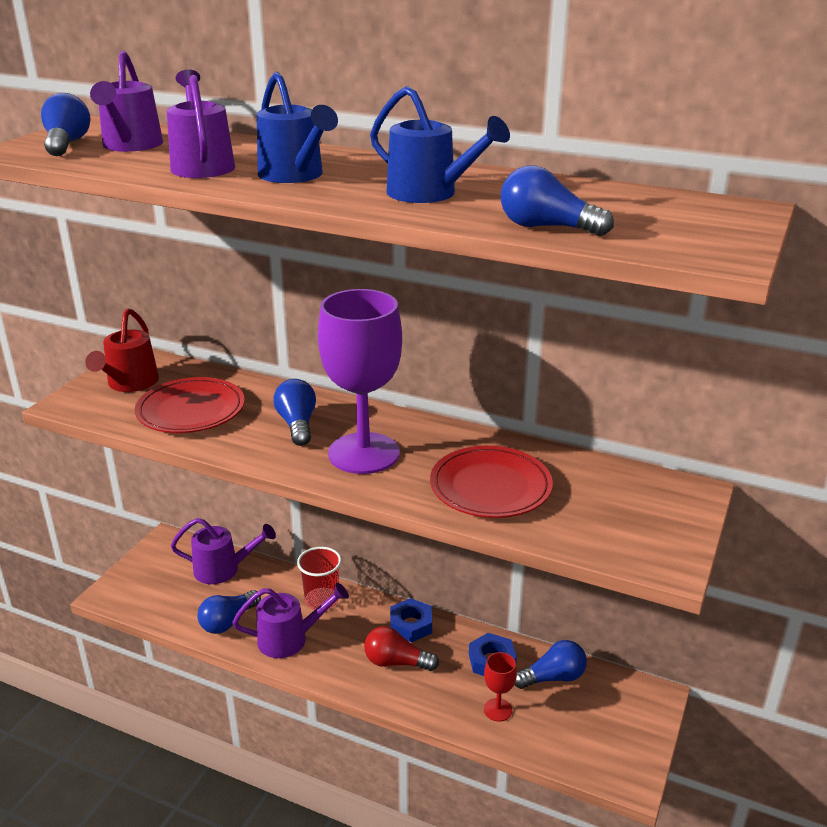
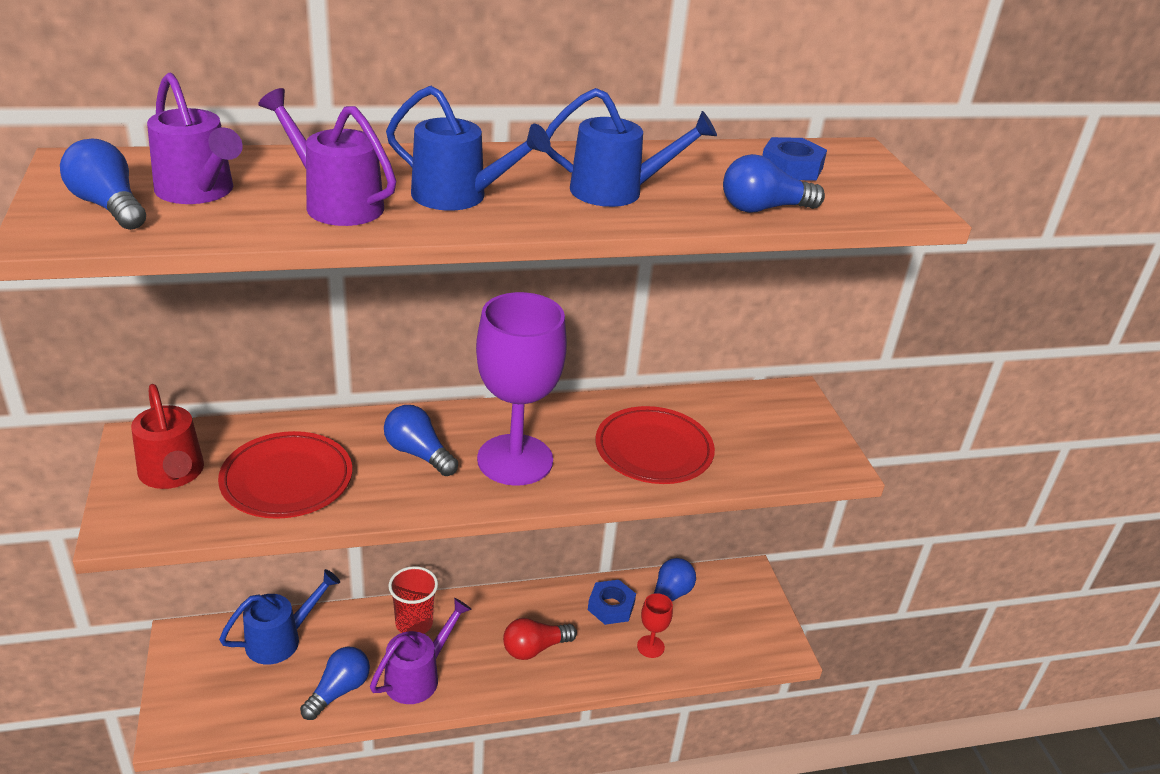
camera: 40 degrees left, 5 degrees up
(224, 569) = (281, 639): purple watering can -> blue watering can
(228, 622) = (339, 690): blue light bulb -> blue light bulb turned 150 degrees counterclockwise
(411, 625) = (517, 607): blue nut -> blue nut (791, 167)

